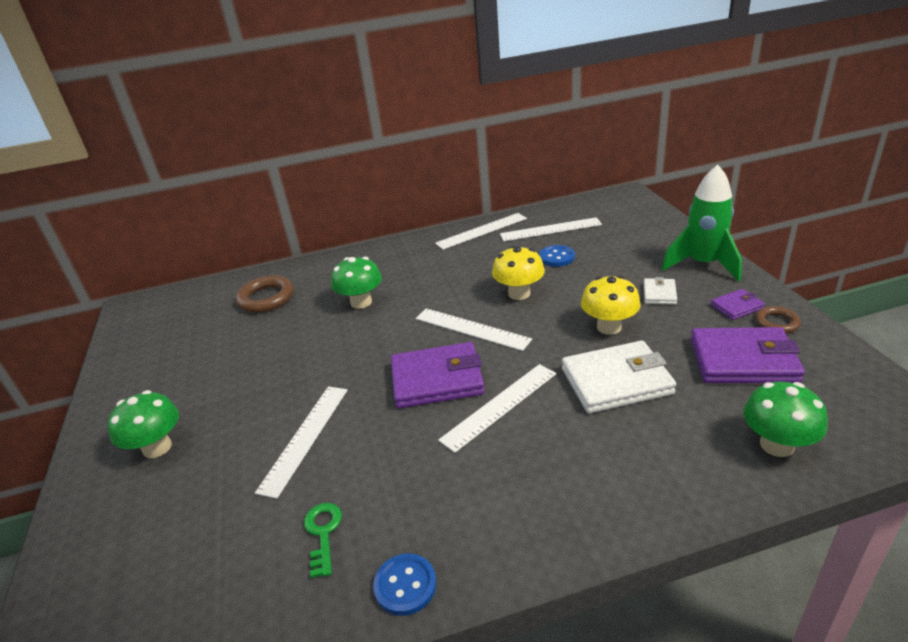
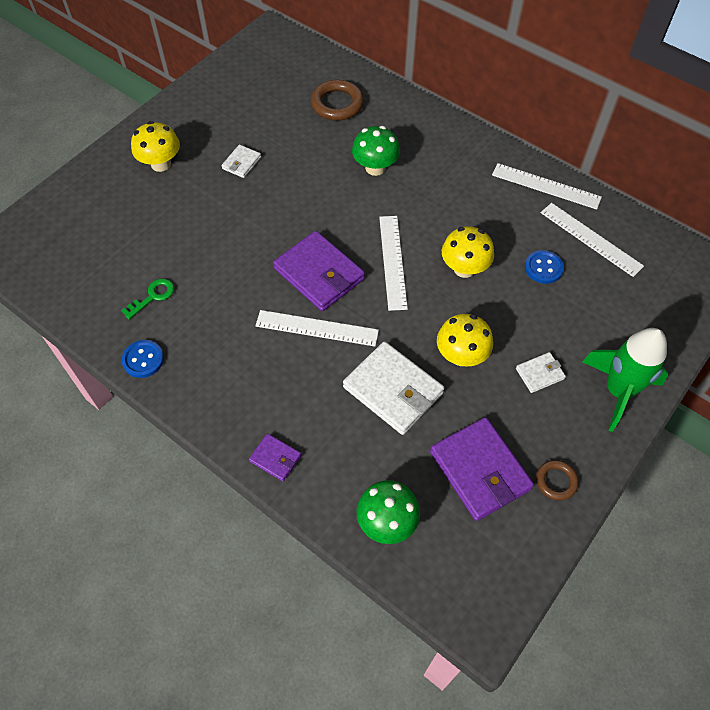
camera: 50 degrees right, 25 degrees up
(157, 447) = (161, 164): green mushroom -> yellow mushroom
(244, 383) = (241, 163): none -> white wallet
(305, 438) = (216, 235): white ruler -> none
(736, 307) = (561, 442): purple wallet -> purple wallet (275, 458)

